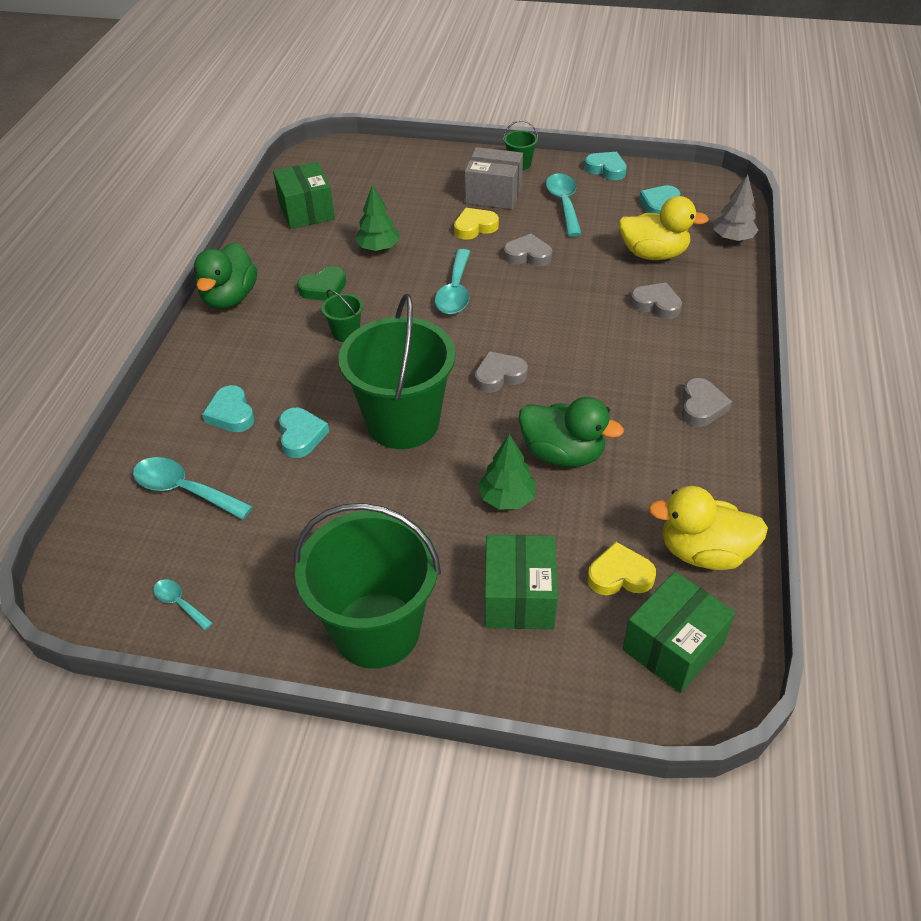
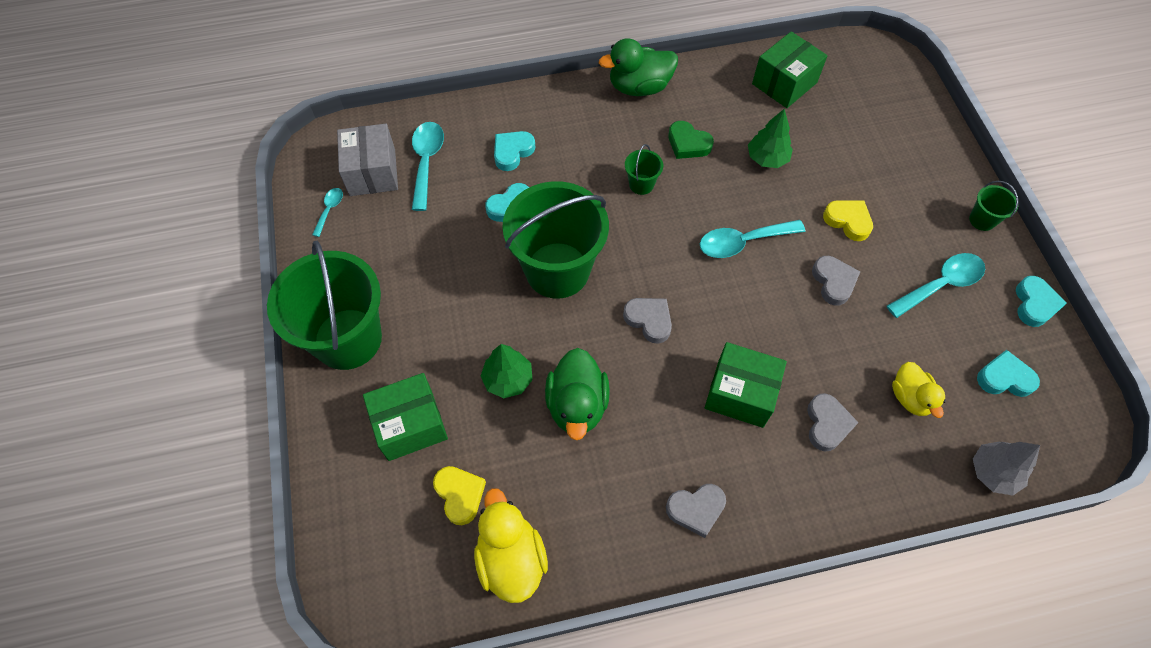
camera: 65 degrees right, 15 degrees up
(493, 194) = (913, 216): grey box -> grey box (372, 172)
(653, 254) = (910, 397): yellow duck -> yellow duck, size x0.65
(673, 646) = (402, 559): green box -> green box (740, 393)

